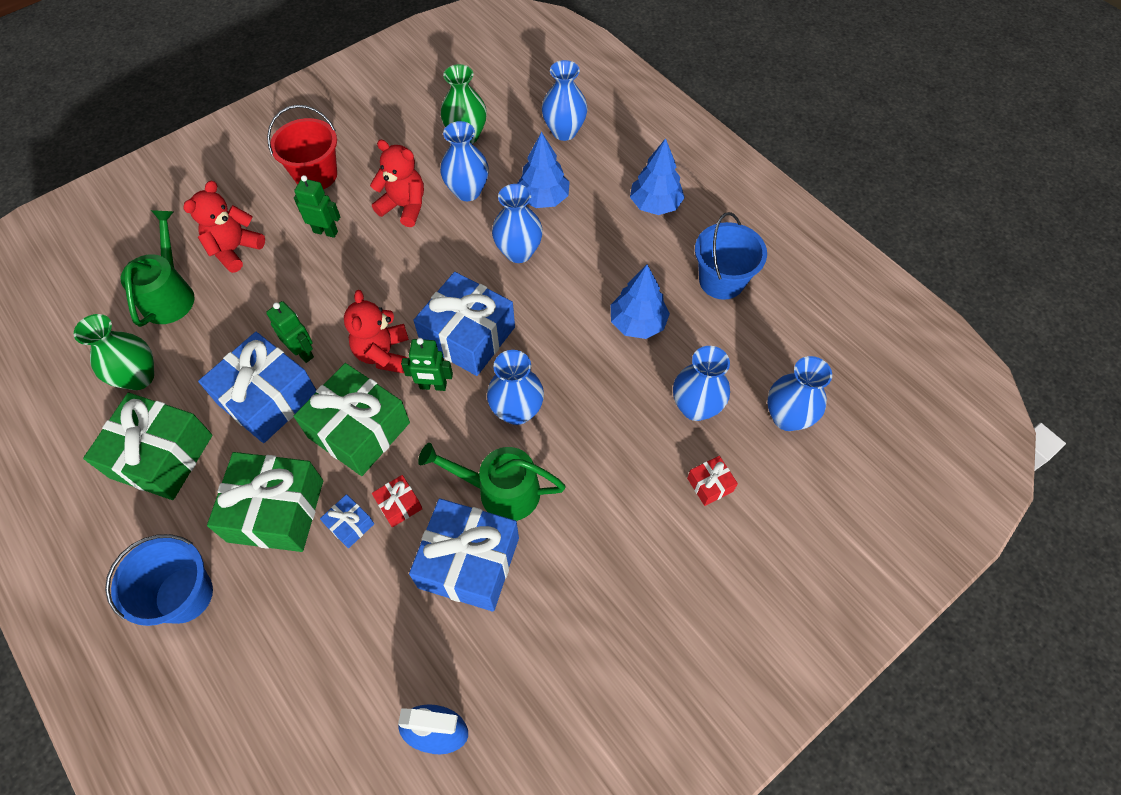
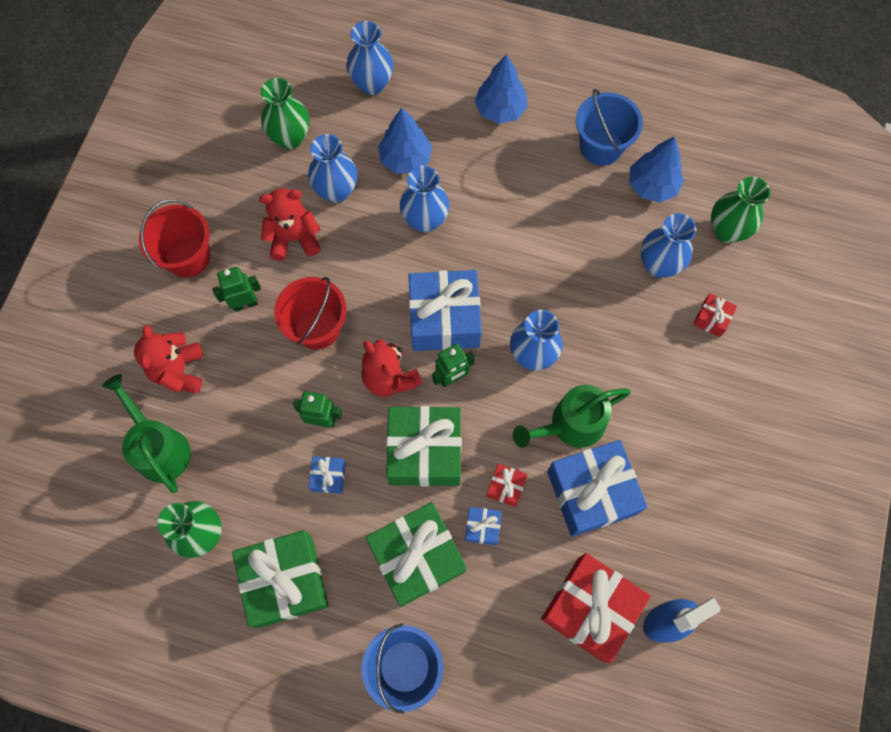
camera: 35 degrees left, 10 degrees up
(267, 398) = (328, 476): blue gift -> blue gift, size x0.45
(362, 281) = (317, 328): none -> red bucket
(379, 665) = (590, 608): none -> red gift
(637, 323) = (566, 223): blue tree -> blue tree (652, 186)
(787, 417) = (726, 230): blue vase -> green vase

